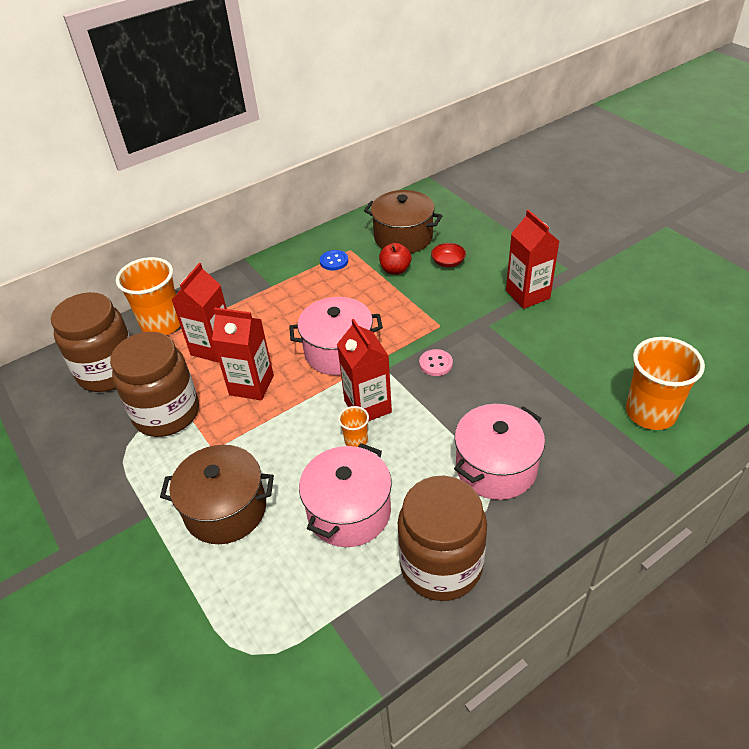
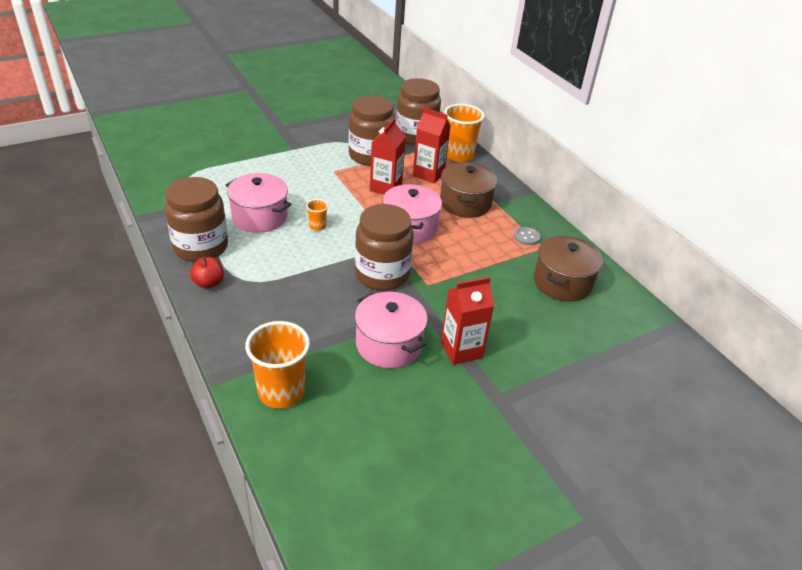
camera: 90 degrees right, 5 degrees down
(225, 509) = (284, 173): brown pot -> brown pot (465, 203)
(334, 261) = (526, 237): blue button -> grey button
(367, 406) = (347, 235): red carton -> none
(395, 270) = (510, 270): red apple -> red apple (209, 283)
(435, 364) = (382, 274): pink button -> brown jar
(448, 262) = (519, 305): red bowl -> none
(496, 467) = (265, 286): pink pot -> pink pot (389, 344)

